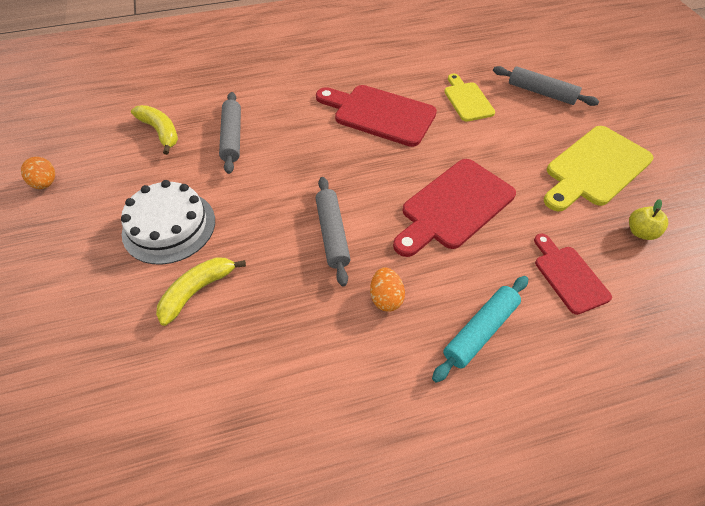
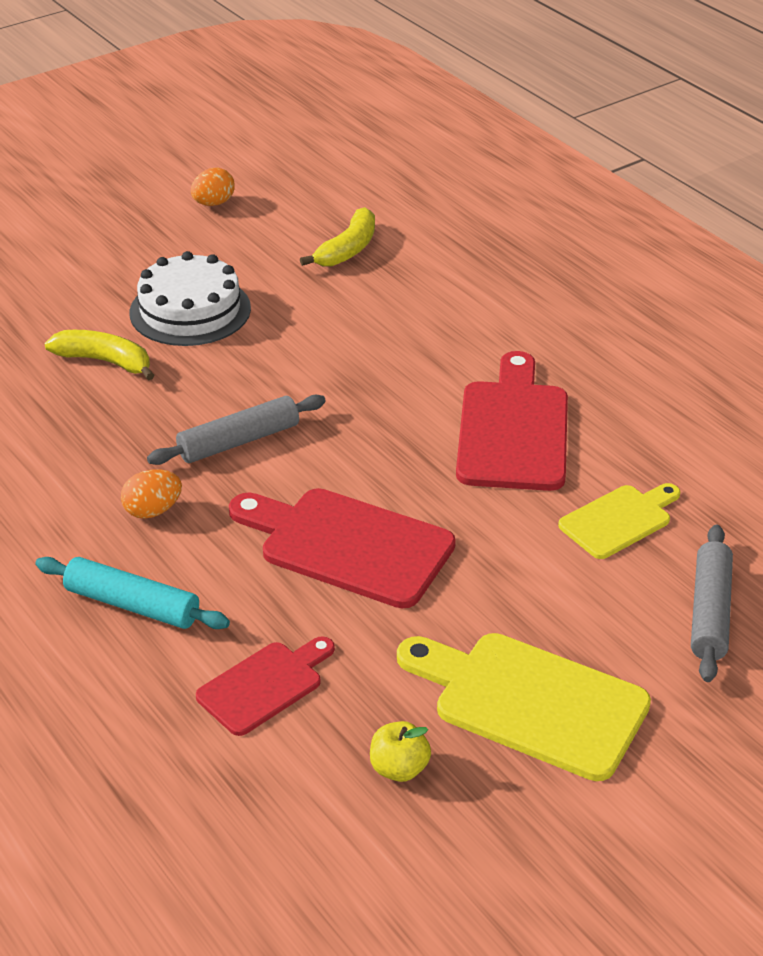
camera: 70 degrees right, 15 degrees down
(232, 137) = (373, 308): grey rolling pin -> none

